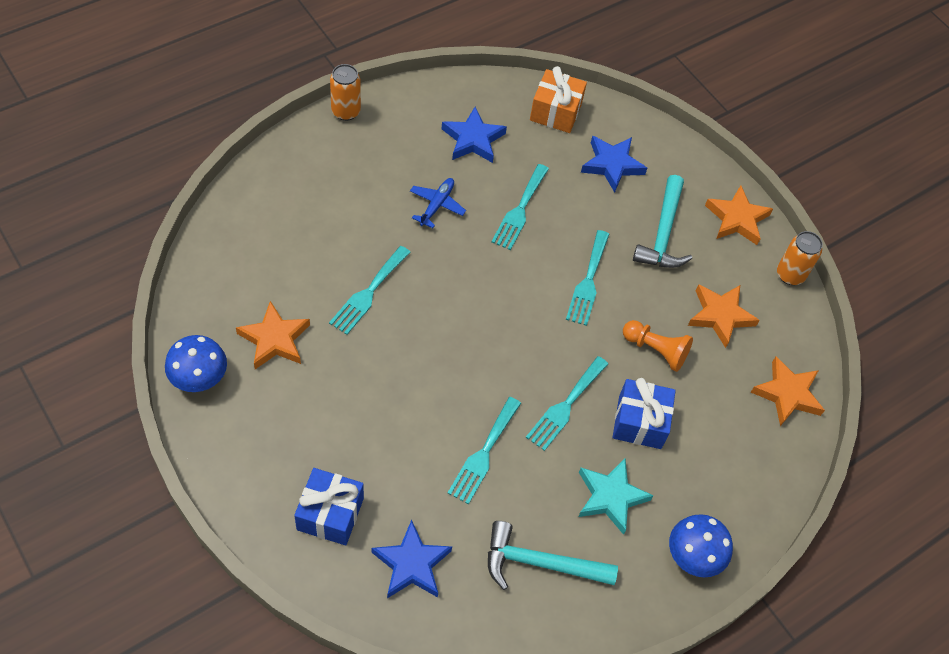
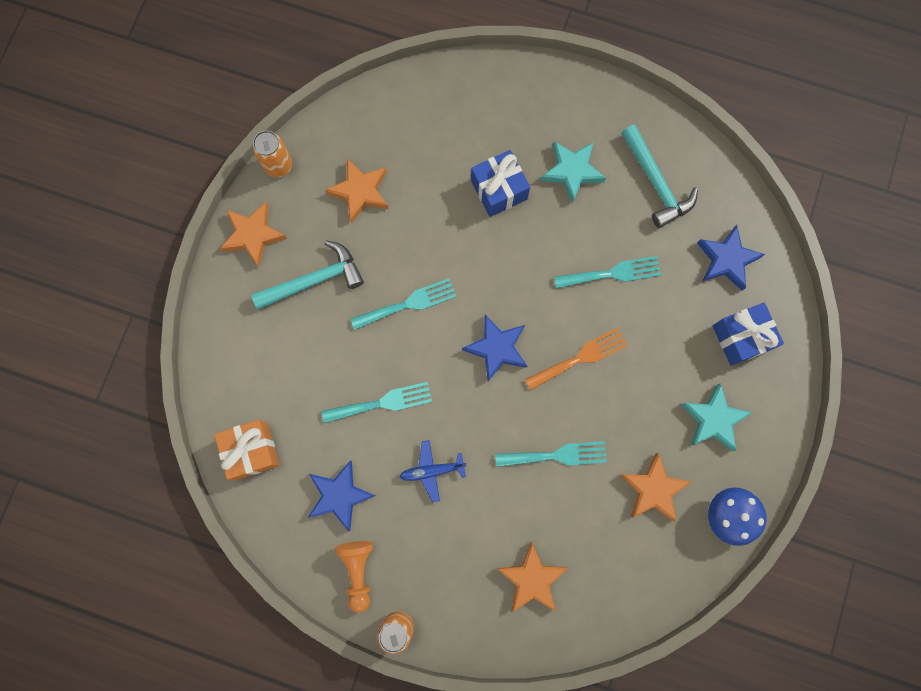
camera: 120 degrees left, 20 degrees up
(283, 430) = (713, 419): none -> turquoise star
(431, 370) = (580, 358): none -> orange fork
(565, 406) = (529, 246): turquoise fork -> none
(612, 165) = (274, 365): blue star -> blue star (497, 348)
(656, 350) = (429, 217): orange pawn -> orange pawn (358, 571)
(694, 555) = (568, 96): blue mushroom -> none
(787, 394) = (391, 109): orange star -> orange star (532, 579)

